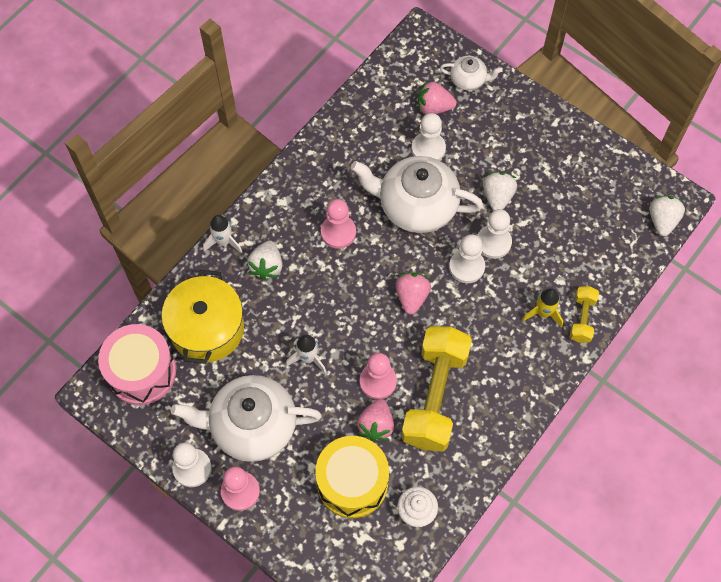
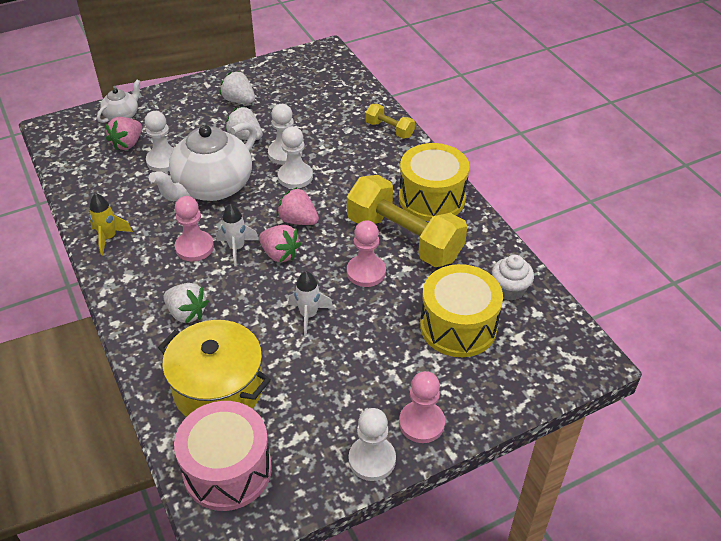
camera: 65 degrees left, 20 degrees down
(223, 241) = (130, 339): white rocket -> white rocket (236, 248)
(252, 426) = (354, 387): white teapot -> none
(376, 425) = (409, 288): pink strawberry -> pink strawberry (279, 254)
(502, 398) = (432, 198): none -> yellow drum
(543, 313) = (370, 148): yellow rocket -> yellow rocket (109, 238)
(662, 220) = (336, 63): white strawberry -> white strawberry (239, 100)

